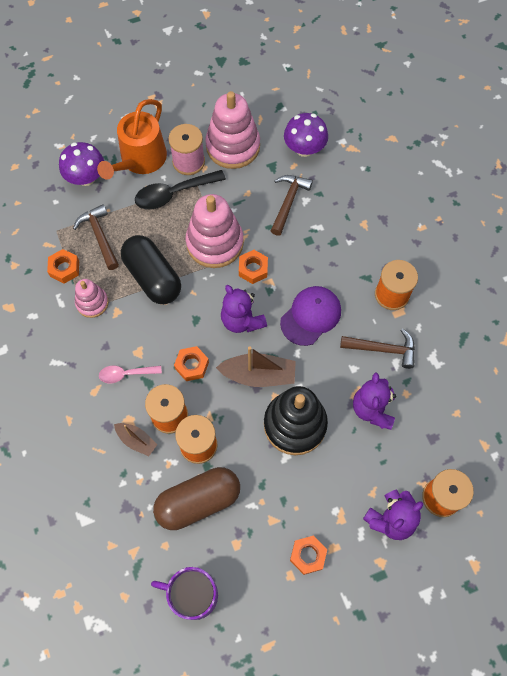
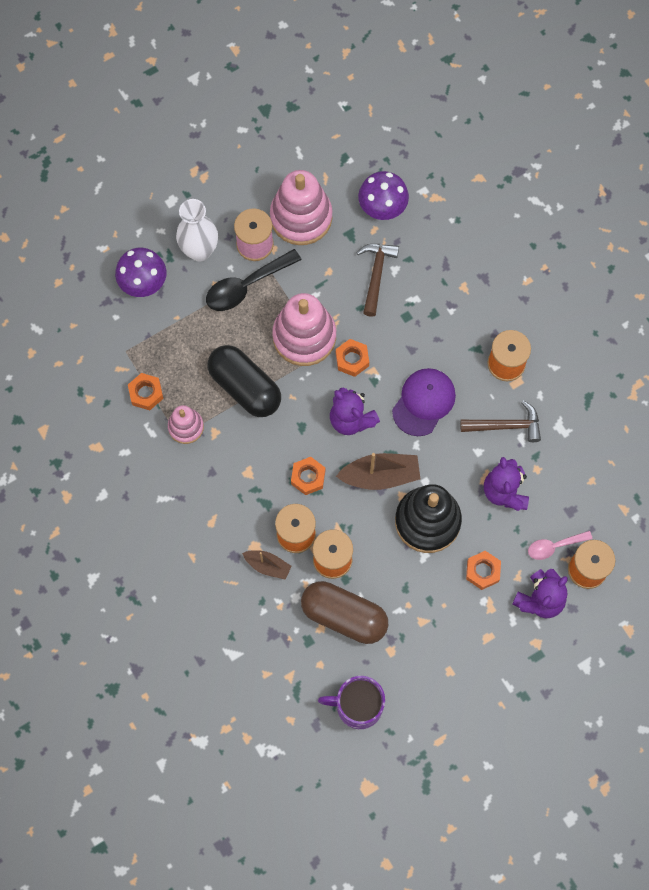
camera: 10 degrees left, 5 degrees up
(99, 236) = (175, 349): brown hammer -> none
(125, 374) = (240, 498): pink spoon -> pink spoon (554, 546)
(140, 160) = (199, 251): orange watering can -> white vase
(198, 501) = (344, 616): brown capsule -> brown capsule turned 60 degrees clockwise
(308, 555) = (463, 649): orange nut -> orange nut (482, 571)

